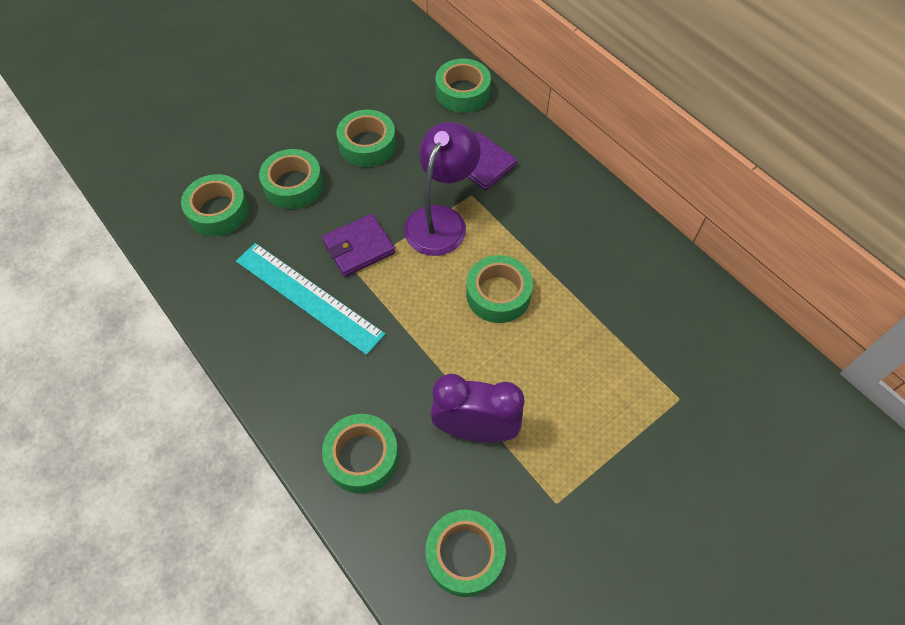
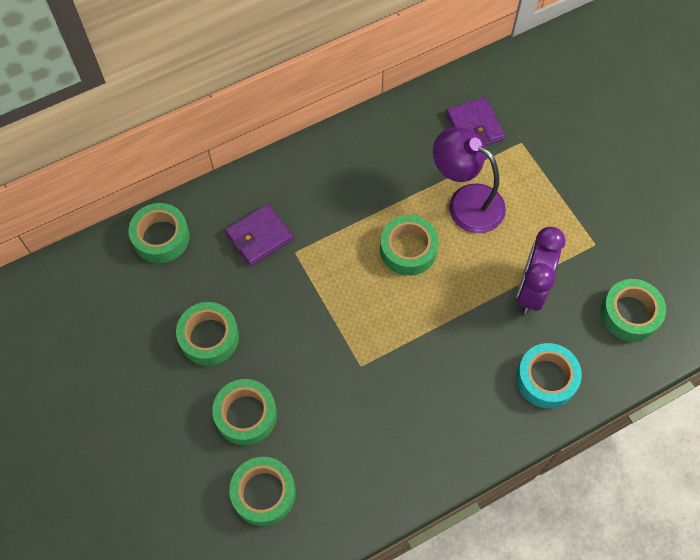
camera: 80 degrees left, 5 degrees up
(308, 297) = (384, 410): turquoise ruler -> none
(359, 247) = (336, 359): purple wallet -> purple wallet (474, 126)
(362, 457) = (546, 379): green tape -> turquoise tape
(441, 220) = (319, 282): purple lamp -> purple lamp (466, 202)

